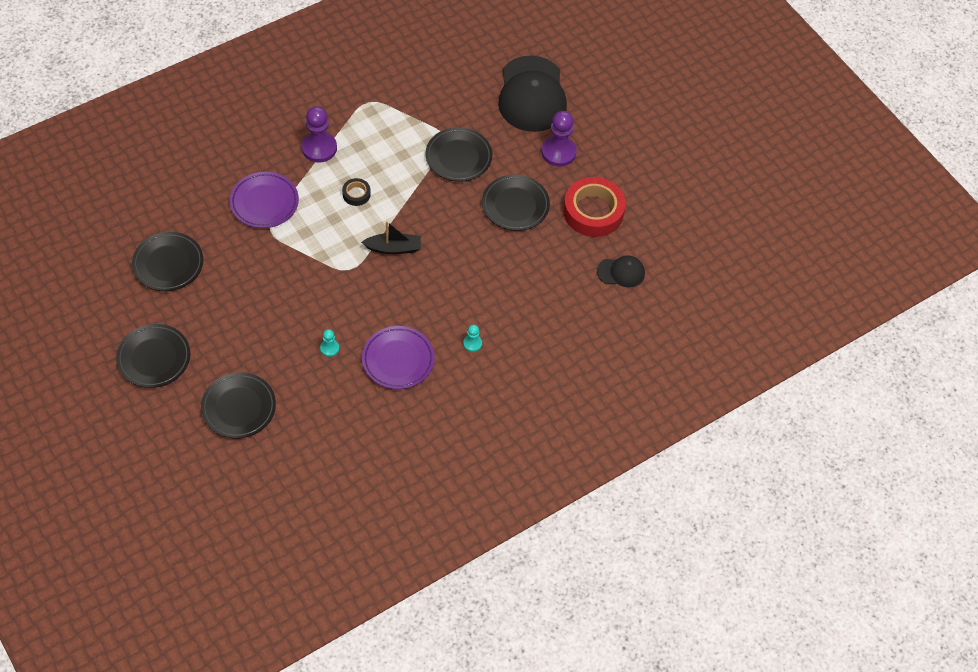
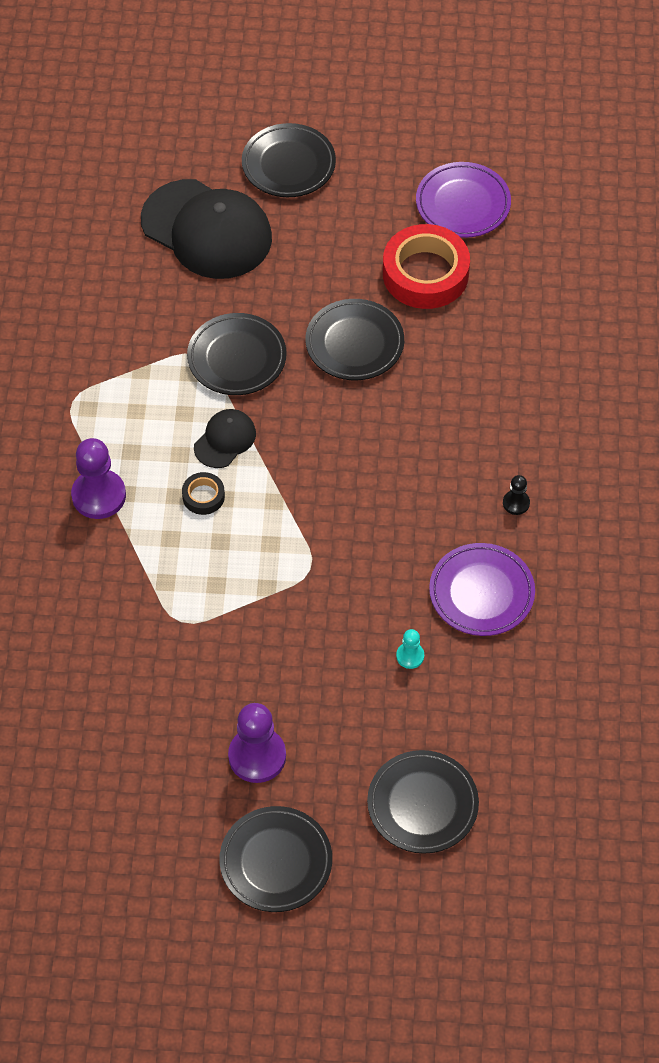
camera: 50 degrees left, 0 degrees up
(168, 264) = (141, 766): black plate -> black plate (288, 165)
(264, 202) = (134, 603): purple plate -> purple plate (463, 204)
(393, 248) = (316, 504): black boat -> none
(472, 343) = (516, 503): turquoise pawn -> black pawn
(558, 152) = (313, 255): purple pawn -> purple pawn (257, 756)
(621, 272) = (530, 299): black cap -> black cap (225, 440)

